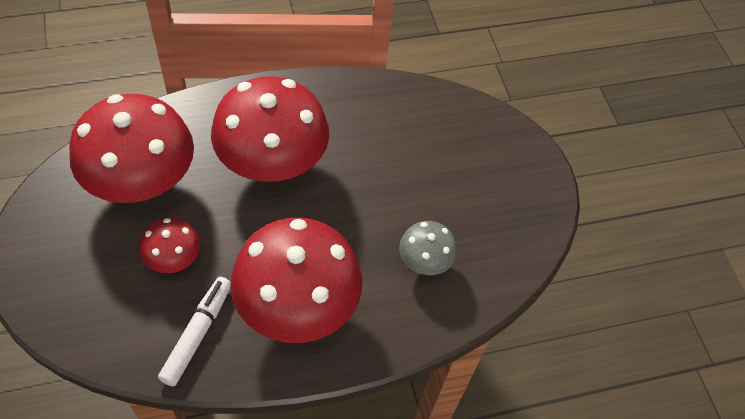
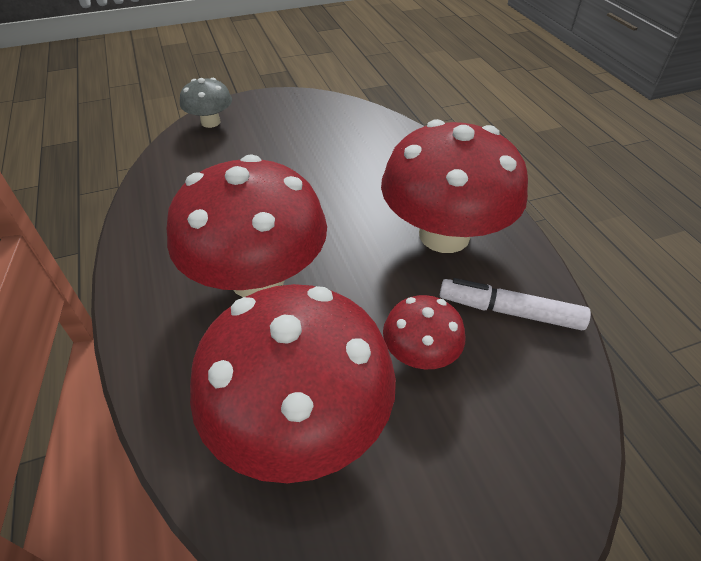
camera: 90 degrees left, 10 degrees down
(425, 261) = (367, 158): grey mushroom -> grey mushroom (210, 122)

